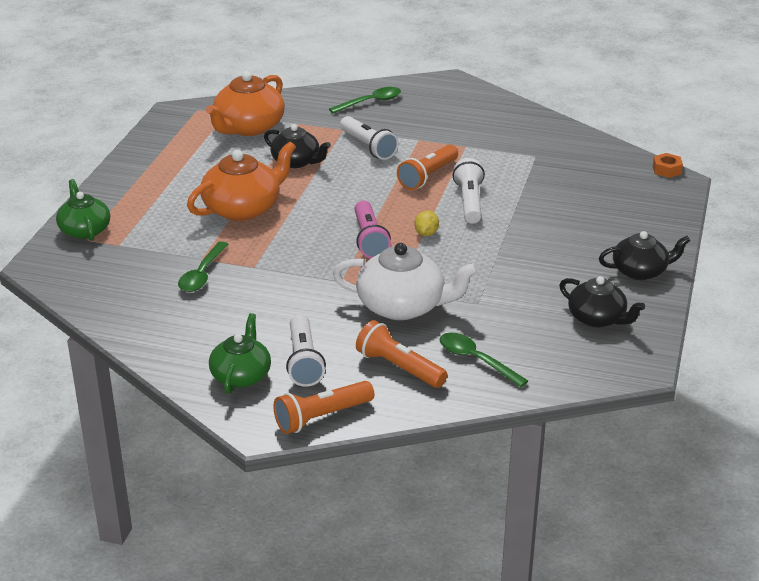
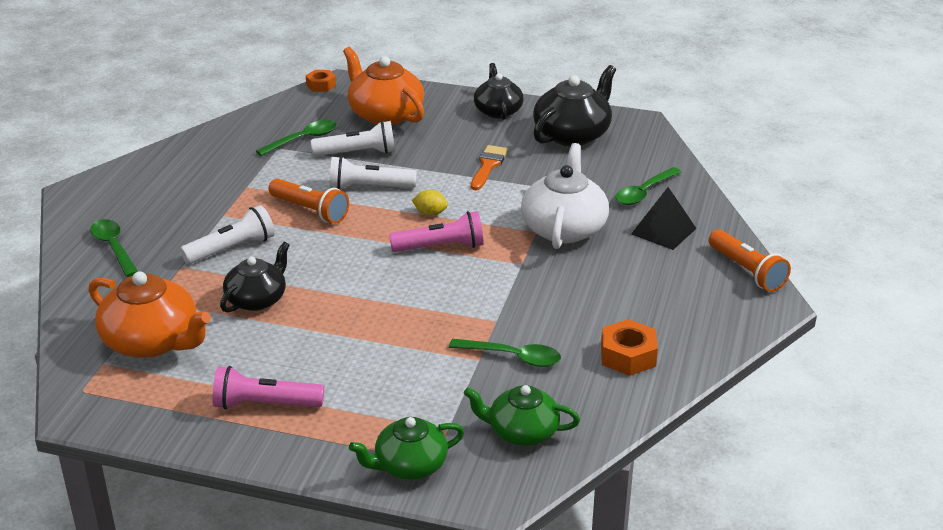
camera: 90 degrees left, 0 degrees up
(167, 173) = (265, 404): none -> pink flashlight
(193, 333) = (628, 356): none -> orange nut
(241, 375) = (695, 320): green teapot -> green teapot (521, 432)
(243, 208) = (366, 335): orange teapot -> orange teapot (385, 114)
(304, 361) = (664, 283): white flashlight -> white flashlight (357, 153)
(399, 368) = (663, 231): orange flashlight -> black pyramid
(519, 264) = (488, 166): none -> orange brush
(553, 166) = (303, 139): none -> green spoon
(597, 318) = (573, 134): black teapot -> black teapot, size x1.52

